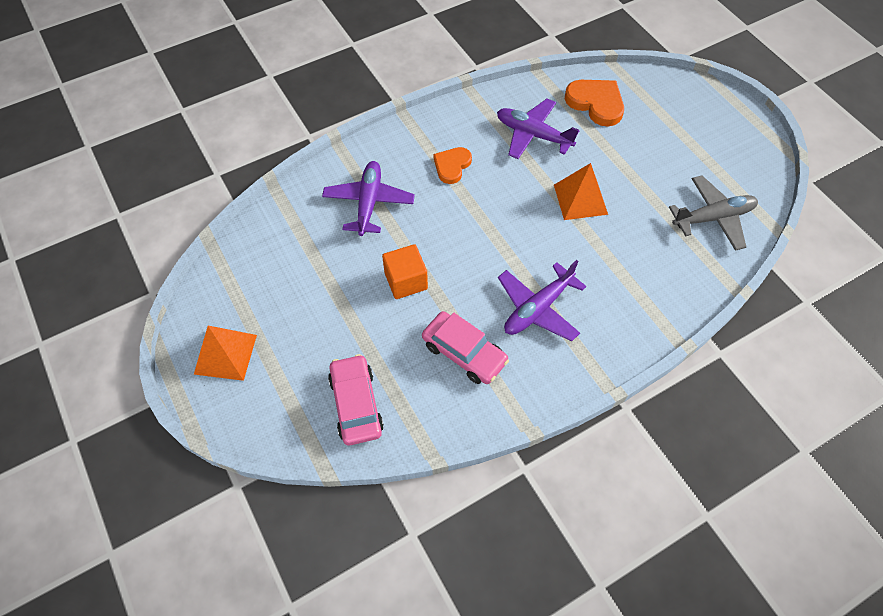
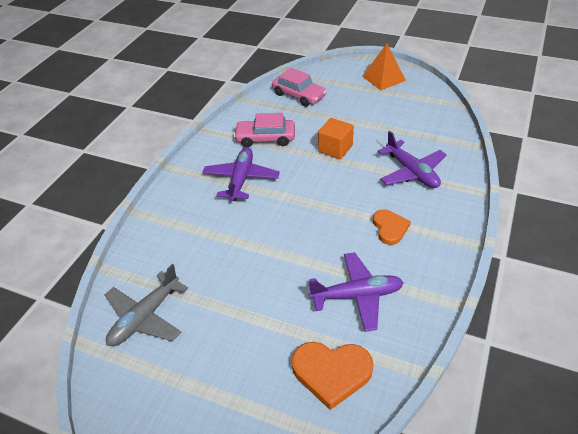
camera: 145 degrees right, 15 degrees down
(580, 199) = (269, 264): orange pyramid -> none

